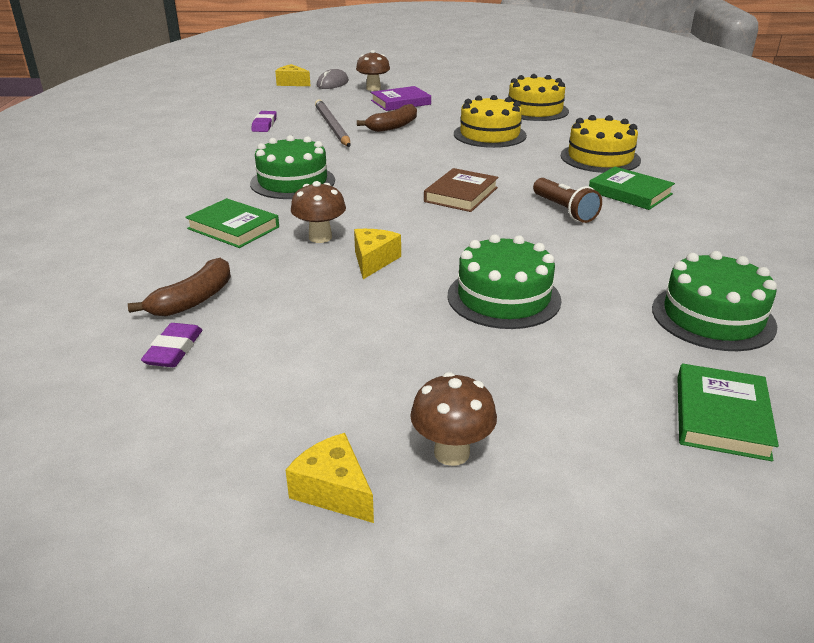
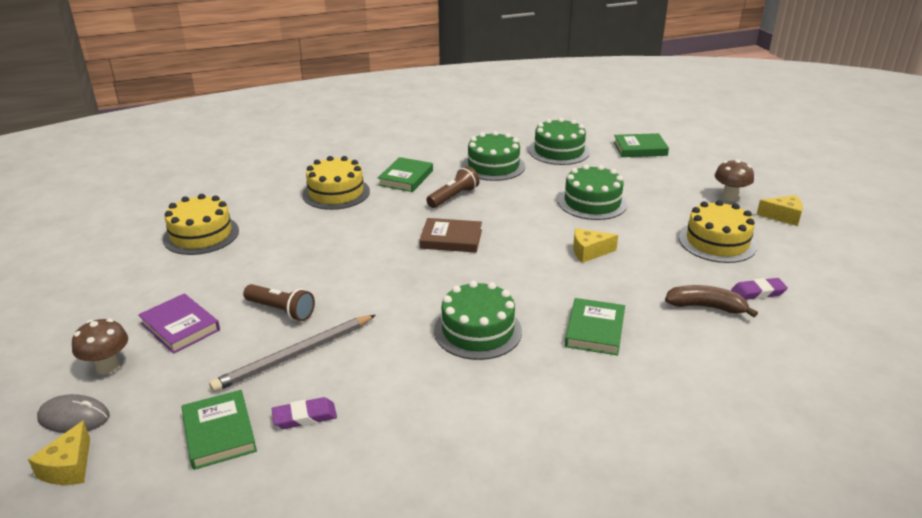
camera: 110 degrees left, 0 degrees up
(278, 107) = (219, 433): none -> green book
(320, 237) = (574, 282): brown mushroom -> none
(333, 491) = (783, 217): yellow cheese -> yellow cheese turned 105 degrees counterclockwise
(393, 126) = (281, 311): brown banana -> brown flashlight
(489, 135) = (292, 248): yellow cake -> yellow cake (717, 242)
(657, 250) = (493, 166): none -> green cake

